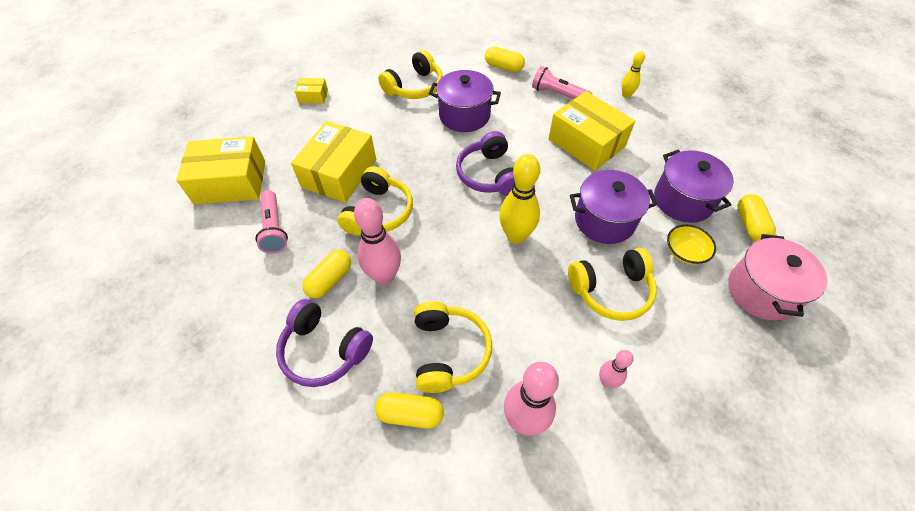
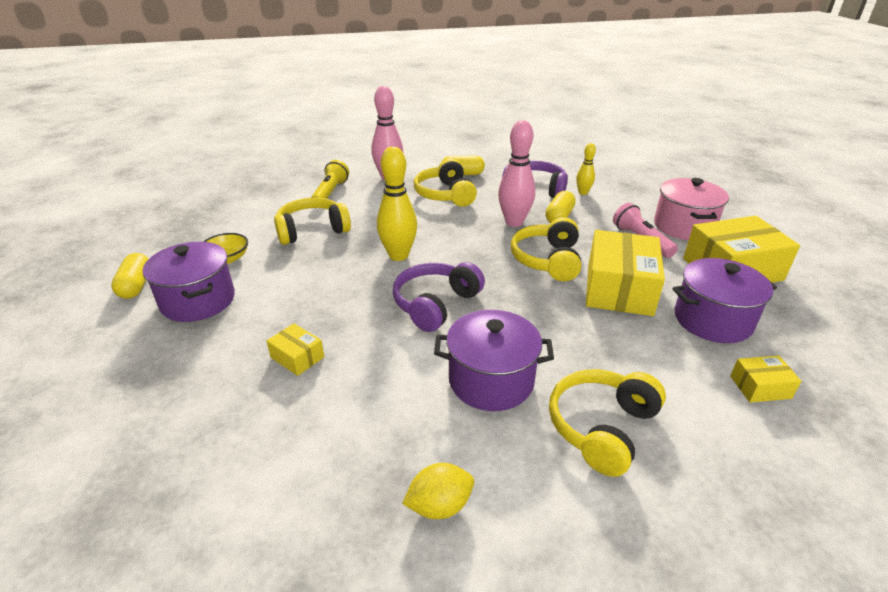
camera: 170 degrees right, 20 degrees down
(489, 175) = (435, 304): purple headphones -> purple headphones turned 120 degrees counterclockwise
(504, 67) = (439, 505): yellow capsule -> yellow lemon
(558, 94) = (327, 443): pink flashlight -> none
(586, 142) = (297, 357): yellow box -> yellow box, size x0.47
(604, 220) = (301, 275): purple pot -> purple pot (712, 320)
(607, 381) = (330, 193): pink bowling pin -> yellow flashlight
(626, 95) = (191, 457): yellow bowling pin -> yellow bowling pin (583, 192)
(761, 291) = (173, 241): pink pot -> pink pot (683, 226)

